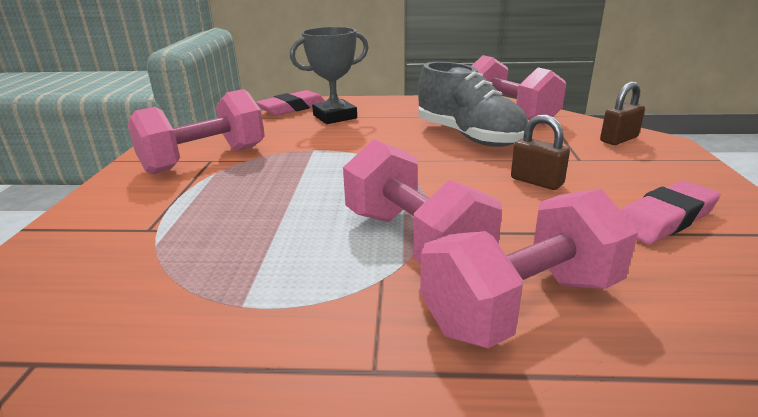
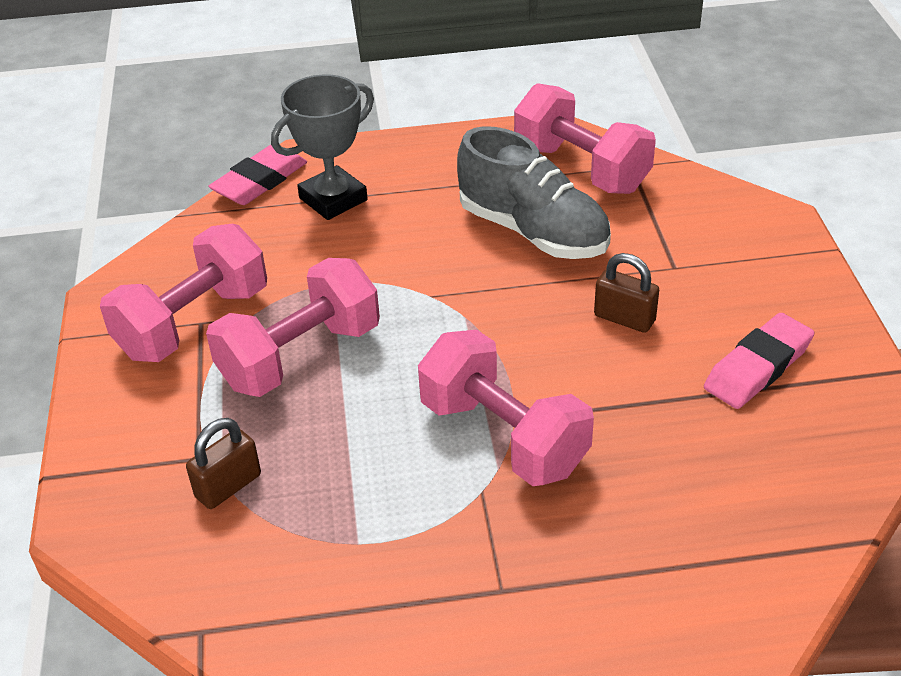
camera: 10 degrees left, 15 degrees up
(522, 305) = (618, 503): pink dumbbell -> pink dumbbell (300, 356)
(619, 139) = (724, 218): brown padlock -> brown padlock (228, 486)

